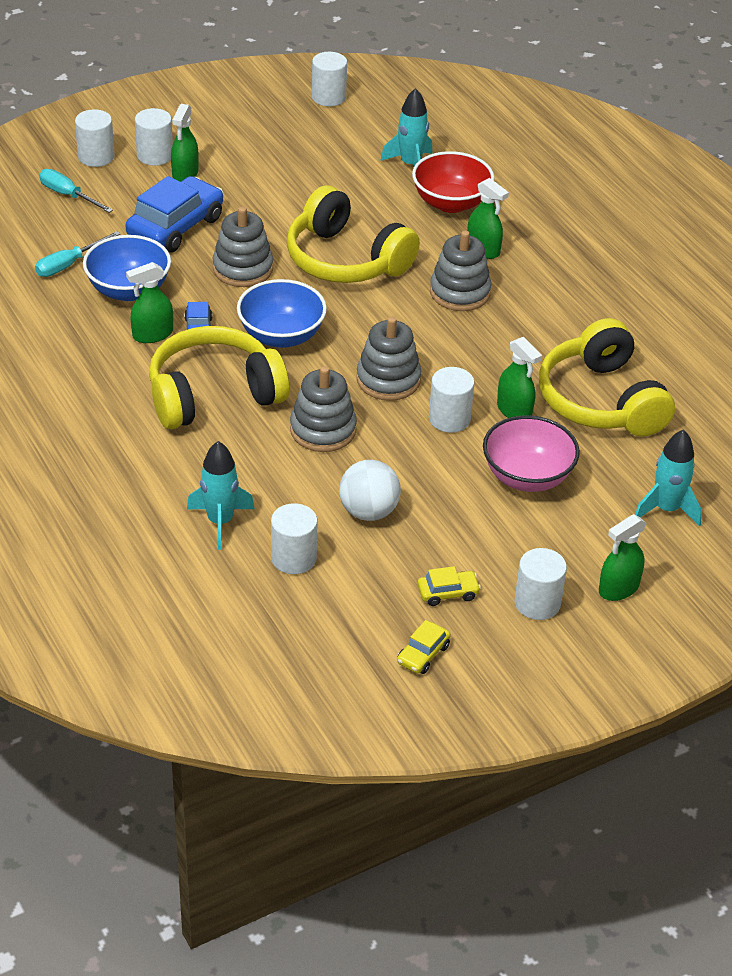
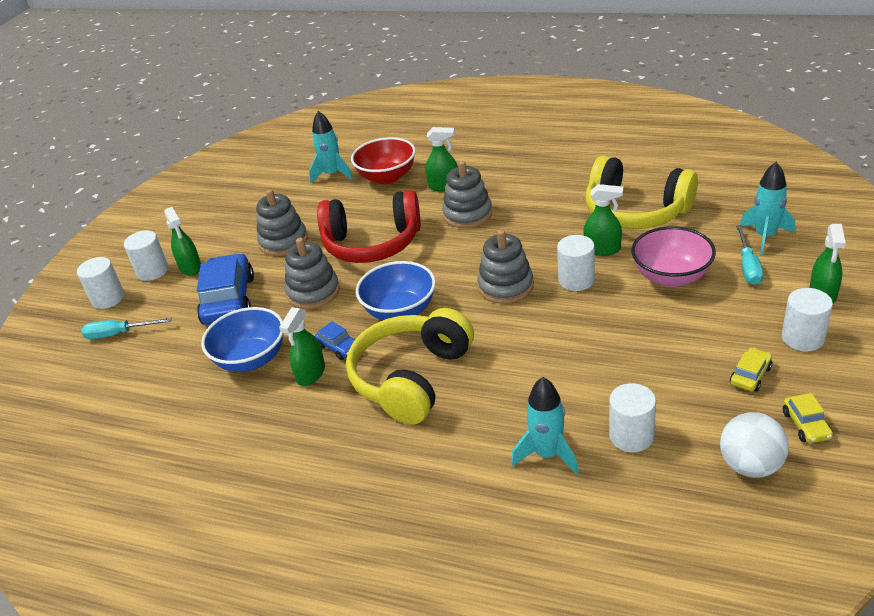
camera: 35 degrees left, 5 degrees down
(69, 264) = (181, 375): turquoise screwdriver -> turquoise screwdriver (748, 266)
(323, 430) = (515, 343): grey stacking toy -> grey stacking toy (283, 241)
(328, 97) = (227, 173): white cylinder -> none
(346, 259) = (372, 243): yellow headphones -> red headphones
(368, 511) = (624, 368): white ball -> white ball (750, 465)

